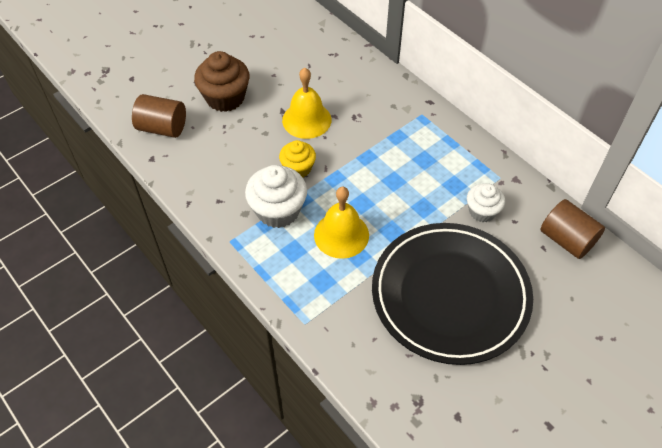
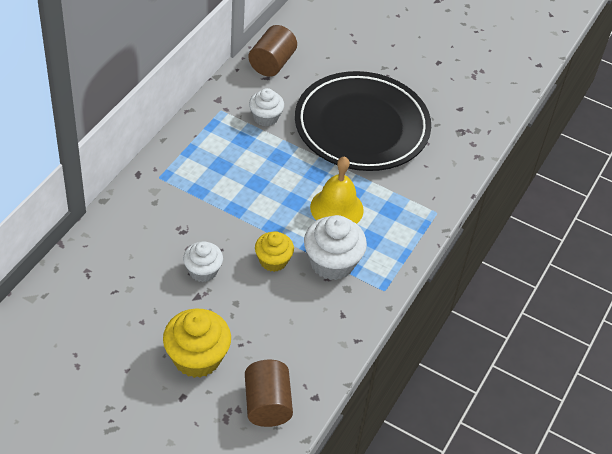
camera: 115 degrees left, 5 degrees down
(225, 98) = (197, 358): brown cupcake -> yellow cupcake
(306, 120) = (203, 271): yellow bell -> white cupcake

